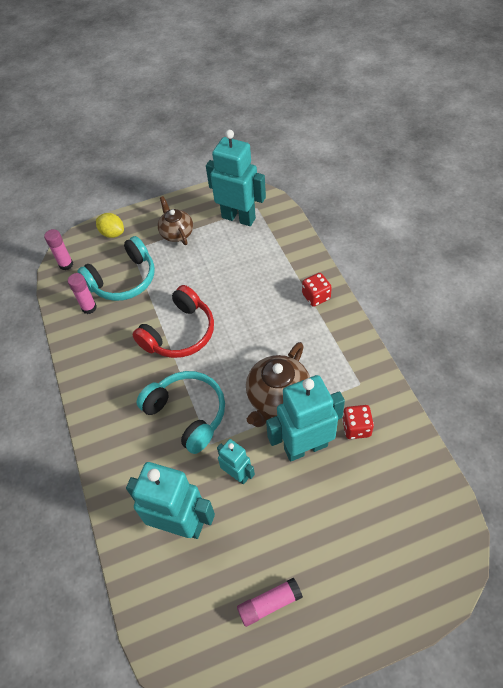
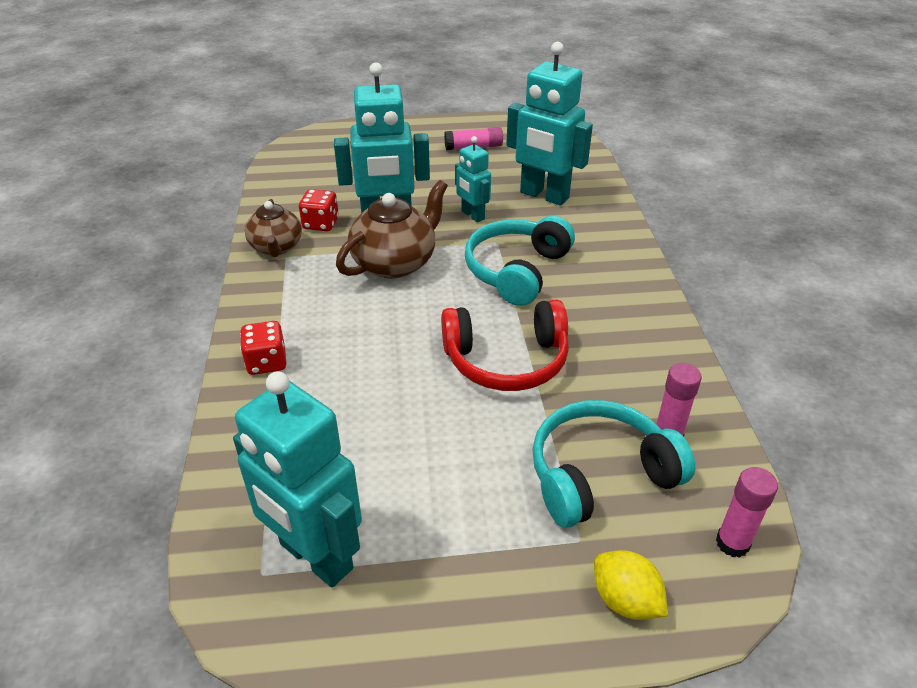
camera: 170 degrees left, 15 degrees down
(176, 233) = (469, 555): brown teapot -> brown teapot (276, 247)
(180, 333) = (506, 360): red headphones -> red headphones turned 150 degrees counterclockwise
(187, 413) = (516, 271): turquoise headphones -> turquoise headphones turned 60 degrees clockwise

